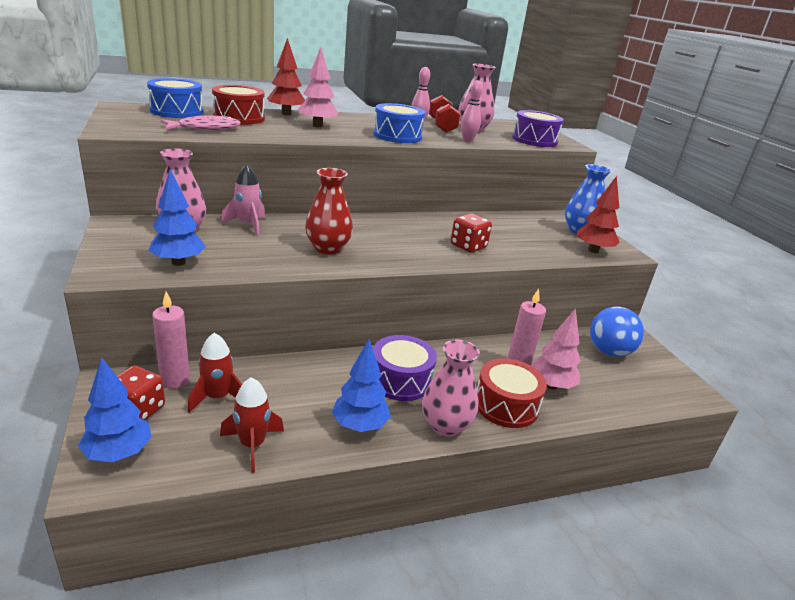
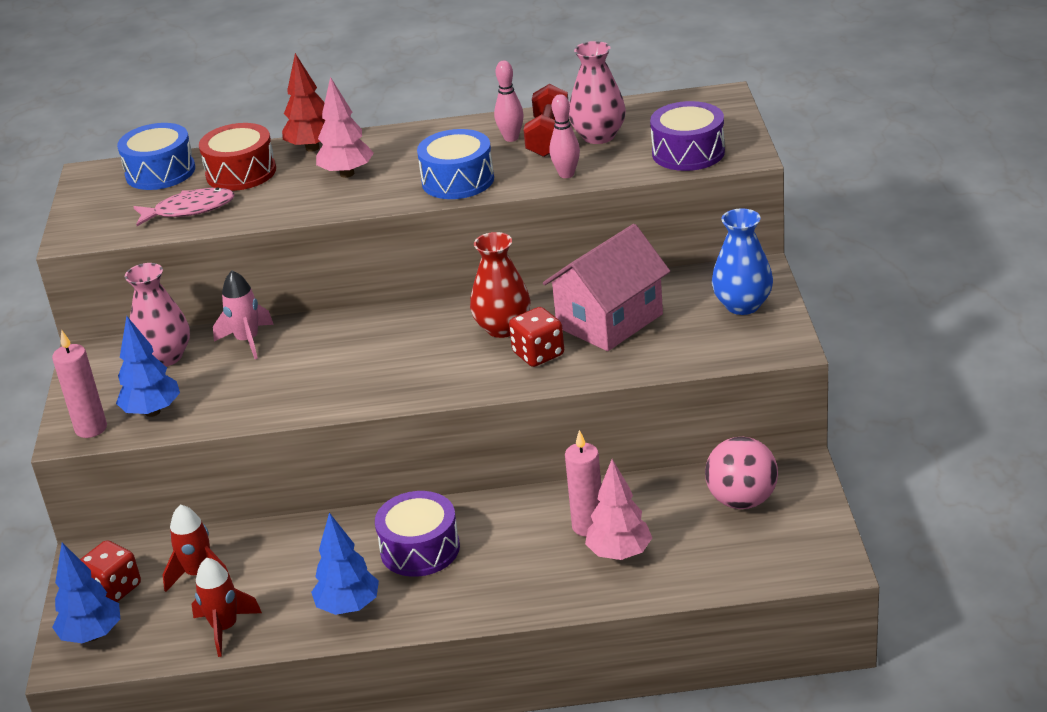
camera: 20 degrees right, 5 degrees up
(175, 380) = (156, 553): pink candle -> pink candle (91, 428)
(328, 248) = (339, 374): red vase -> red vase (503, 328)
(445, 425) = (451, 607): pink vase -> none
(503, 232) = (609, 321): none -> pink house
(506, 405) = (541, 581): red drum -> none
(593, 250) = (733, 346): red tree -> none
(609, 352) = (742, 500): blue ball -> pink ball

